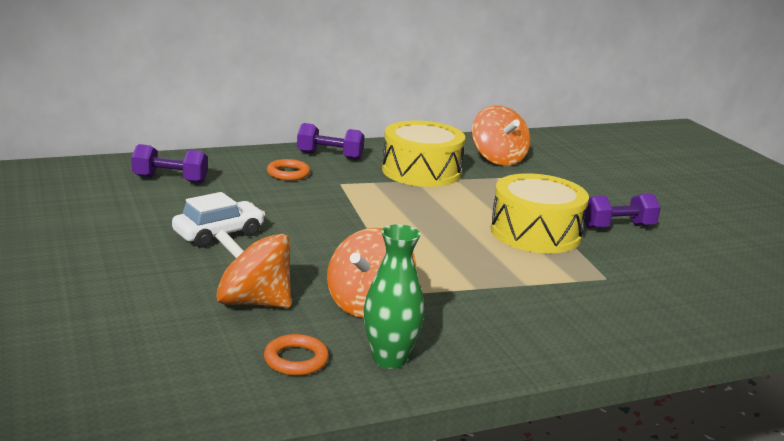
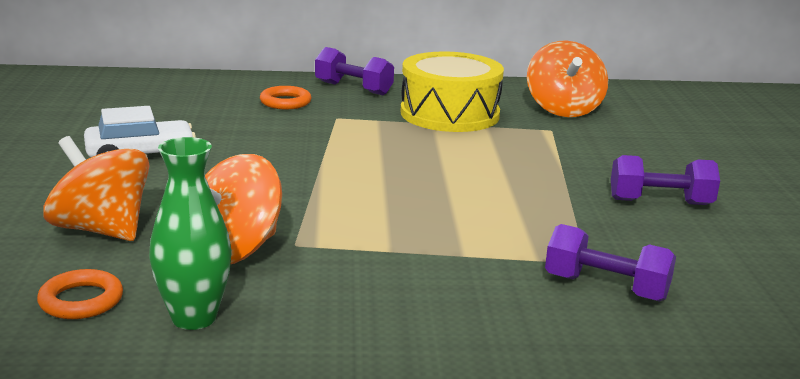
camera: 20 degrees right, 0 degrees up
(170, 179) = (148, 96): purple dumbbell -> purple dumbbell (606, 287)
(535, 233) = (535, 196): yellow drum -> none

